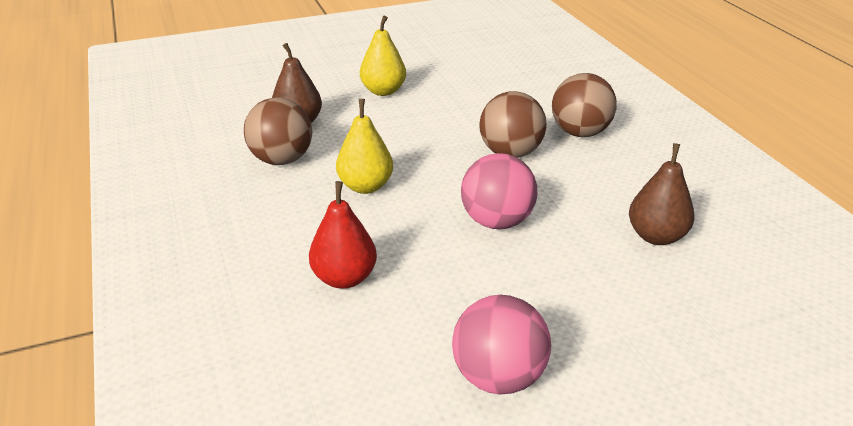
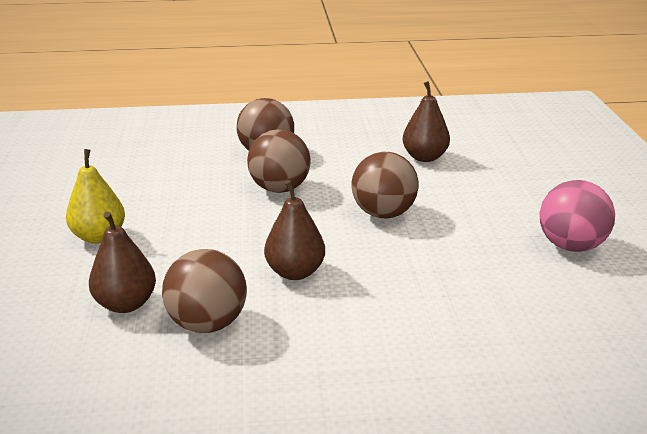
camera: 75 degrees left, 5 degrees down
(344, 278) = (443, 301): red pear -> none
(365, 186) = (295, 272): yellow pear -> brown pear
(496, 221) = (383, 213): pink ball -> brown ball

